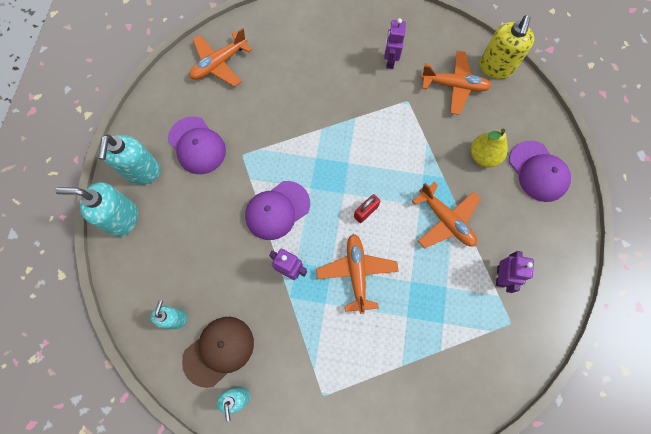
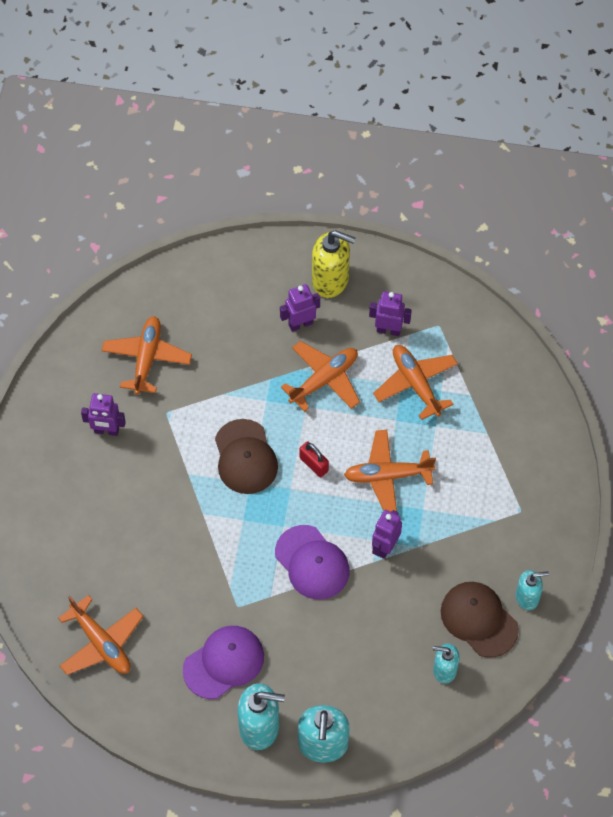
camera: 90 degrees left, 10 degrees down
(371, 158) = (245, 457): none -> brown cap
(448, 300) = (416, 384): none -> orange plane
(483, 156) = (244, 334): yellow pear -> none
(495, 67) = (122, 310): yellow soap dispenser -> yellow soap dispenser (331, 280)
(498, 201) = (300, 324): none -> purple robot
(538, 171) = (264, 279): purple cap -> none

